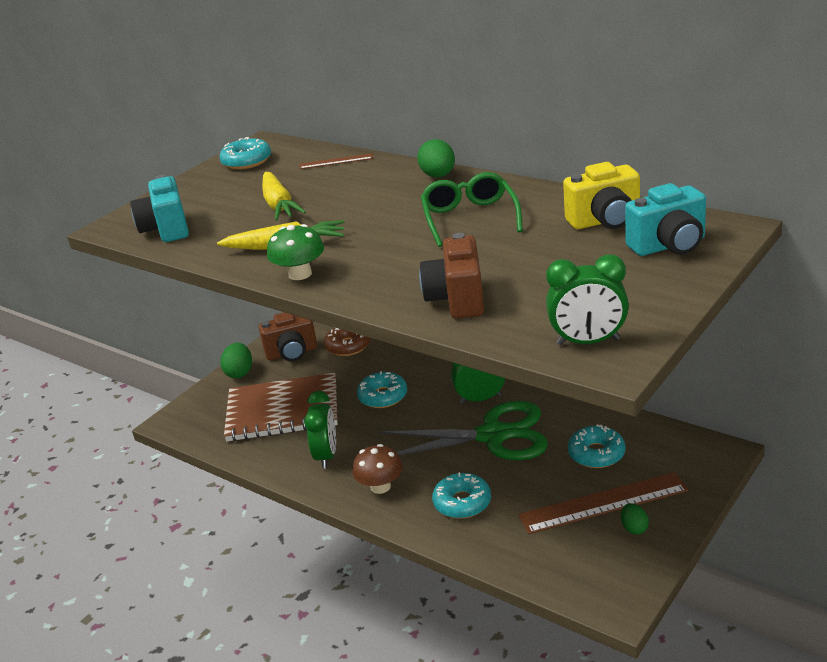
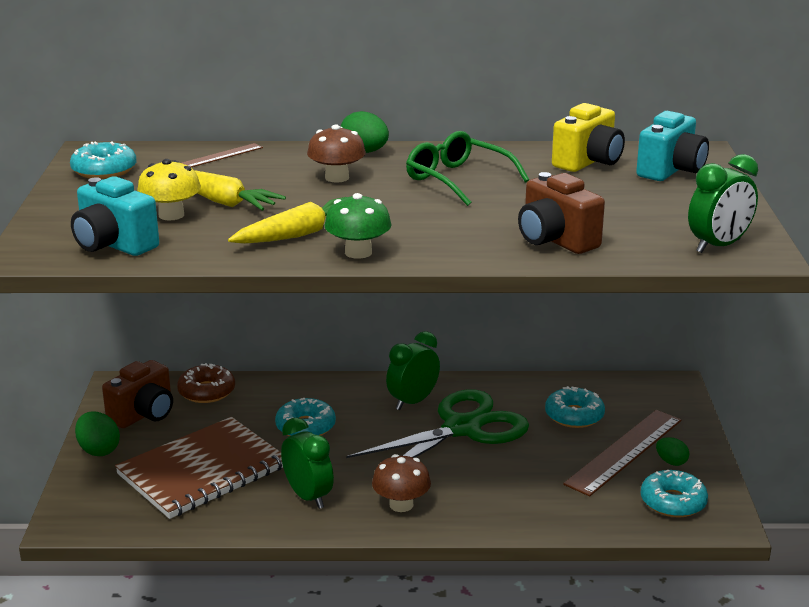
camera: 40 degrees left, 5 degrees down
(232, 210) = (171, 215): none -> yellow mushroom
(383, 198) = (337, 178): none -> brown mushroom
(462, 502) = (499, 491): turquoise donut -> turquoise donut (673, 502)

